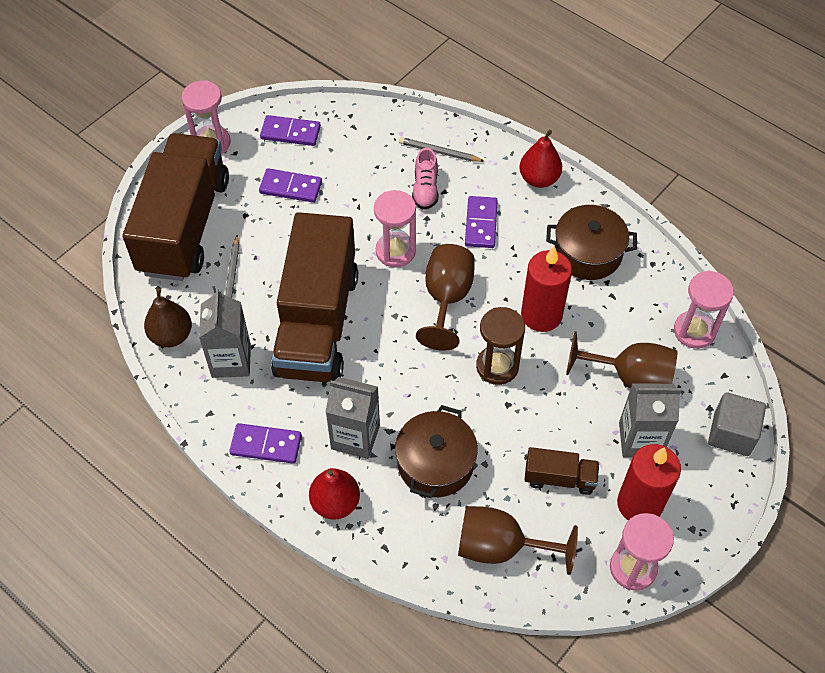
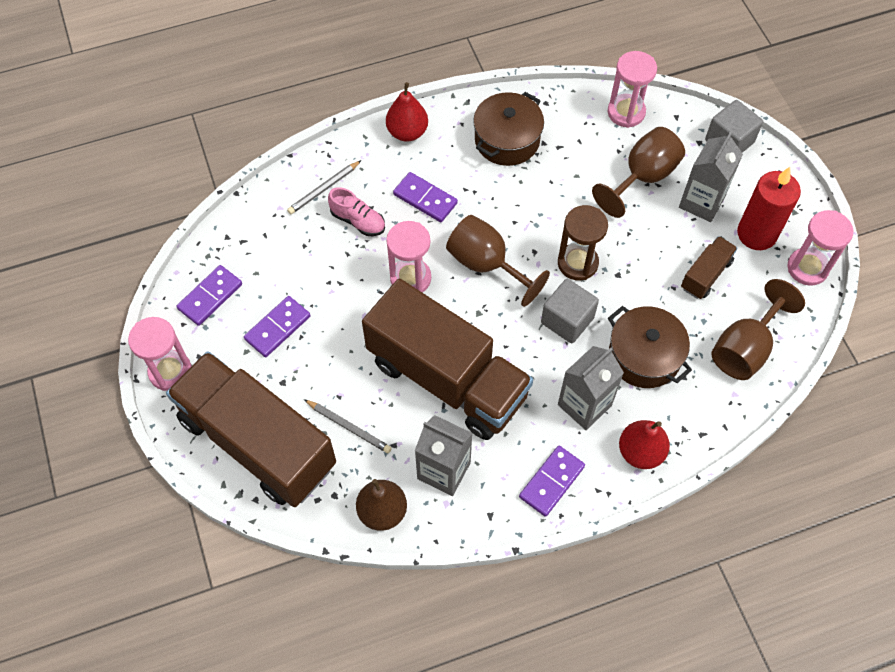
camera: 60 degrees left, 5 degrees up
(432, 385) = (567, 320): none -> grey cube
(541, 315) = (547, 205): red candle -> none

